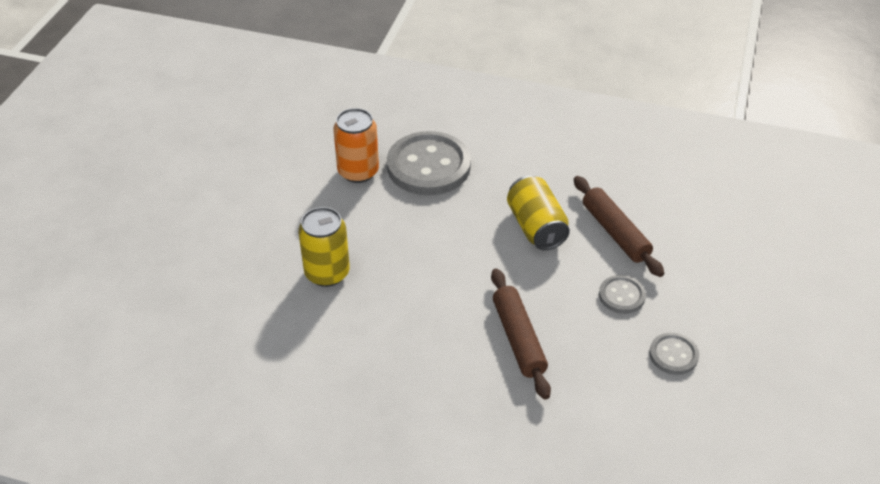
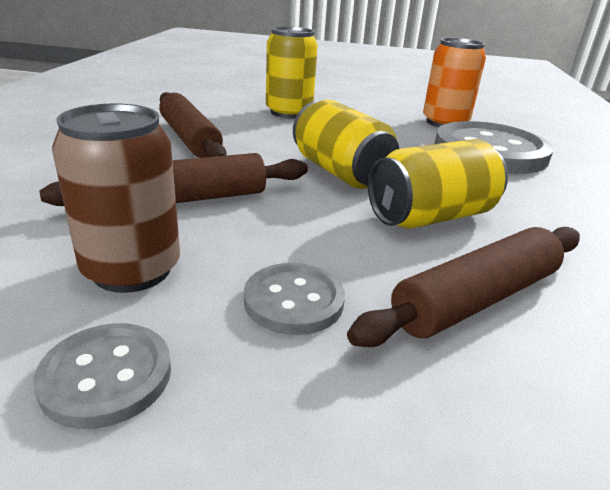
camera: 80 degrees right, 15 degrees down
(402, 343) = (189, 138): none -> brown rolling pin
(471, 257) = (340, 172): none -> yellow can
(601, 356) = (132, 270): none -> brown can

